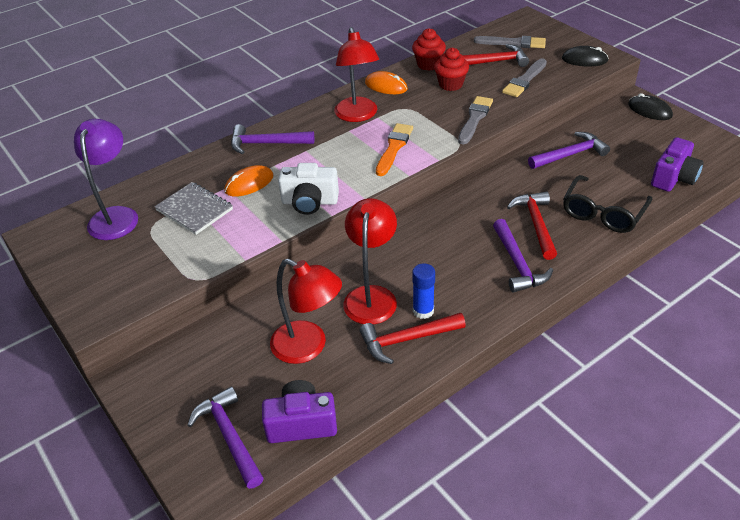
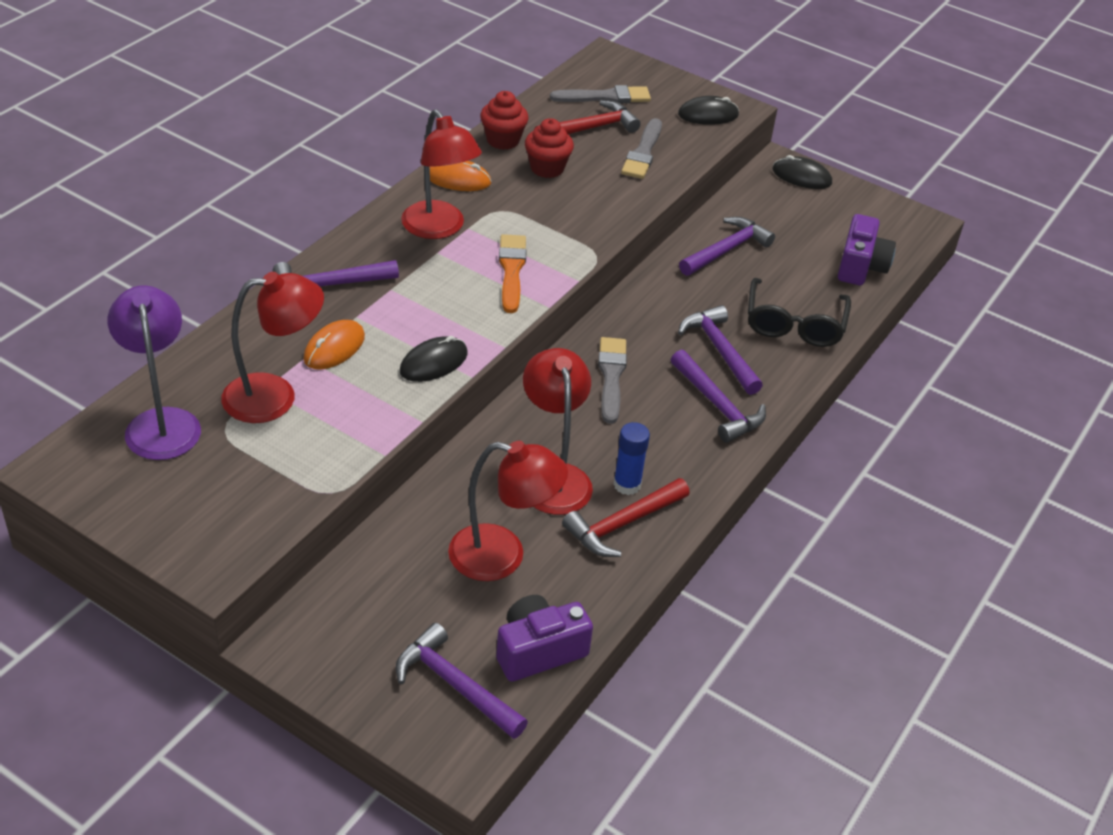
camera: 25 degrees left, 0 degrees up
(194, 210) = (275, 396): grey notebook -> red lamp
(309, 202) = (433, 362): white camera -> black mouse
(475, 119) = (601, 216): grey brush -> grey brush (611, 376)
(536, 224) = (719, 350): red hammer -> purple hammer

